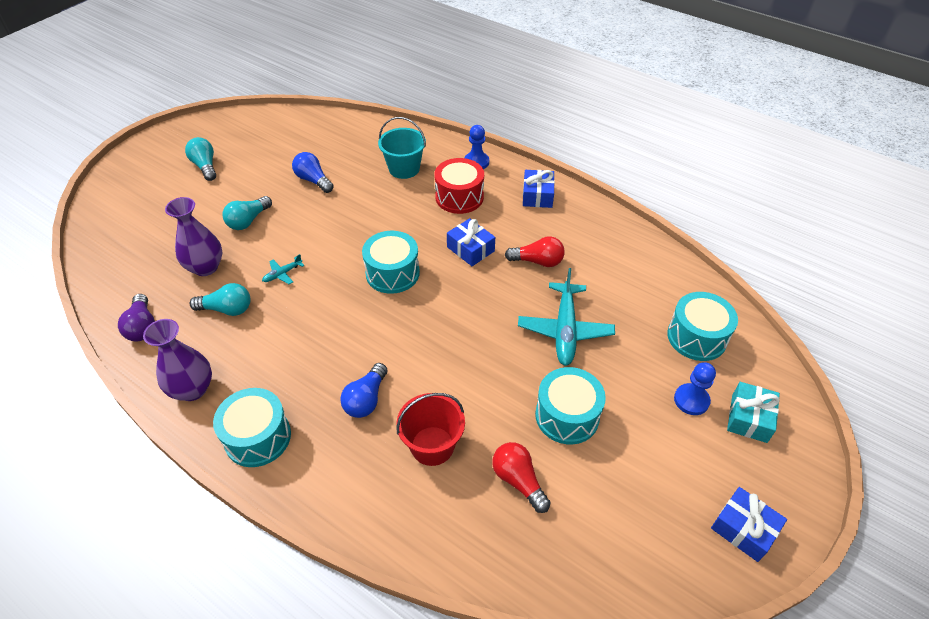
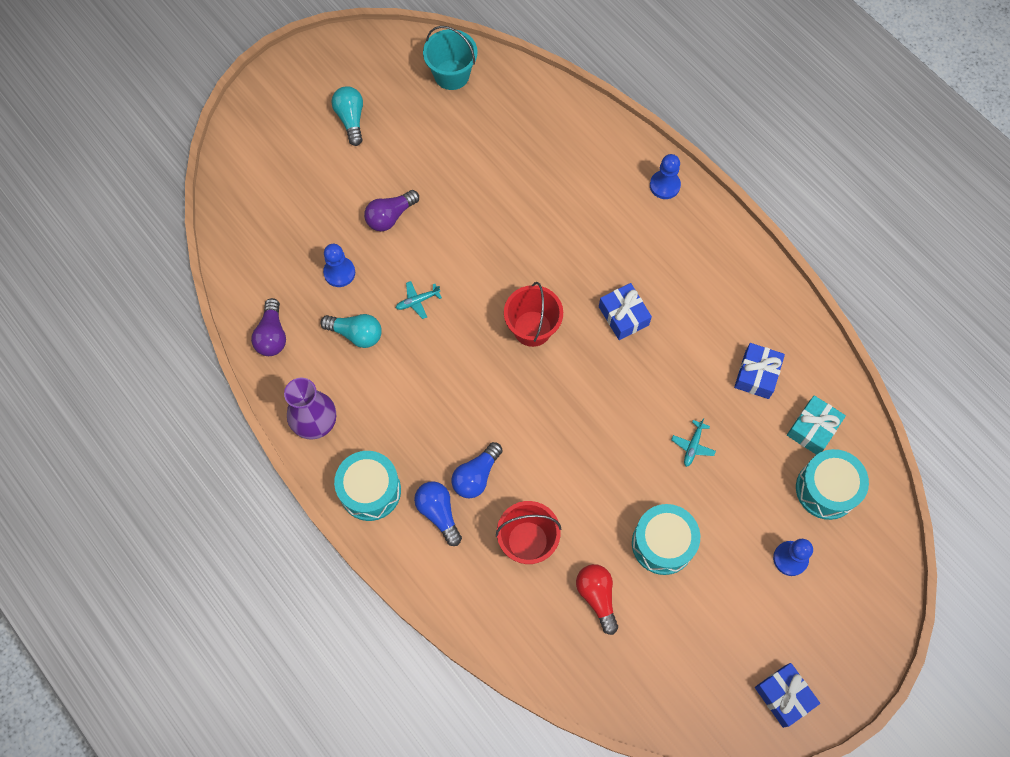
camera: 15 degrees right, 20 degrees up
(205, 267) = (339, 272): purple vase -> blue pawn
(248, 221) = (390, 216): turquoise light bulb -> purple light bulb
(313, 180) = (470, 171): blue light bulb -> blue light bulb (438, 513)
(392, 273) = (532, 328): turquoise drum -> red bucket
(404, 169) = (577, 176): turquoise bucket -> turquoise bucket (451, 75)
(459, 197) = (630, 236): red drum -> none
(537, 195) = (721, 255): blue gift -> blue gift (757, 375)
(538, 261) = (692, 351): red light bulb -> none
(565, 329) = (693, 445): turquoise plane -> turquoise plane, size x0.45
(749, 418) = (839, 592): turquoise gift -> turquoise gift (812, 429)

